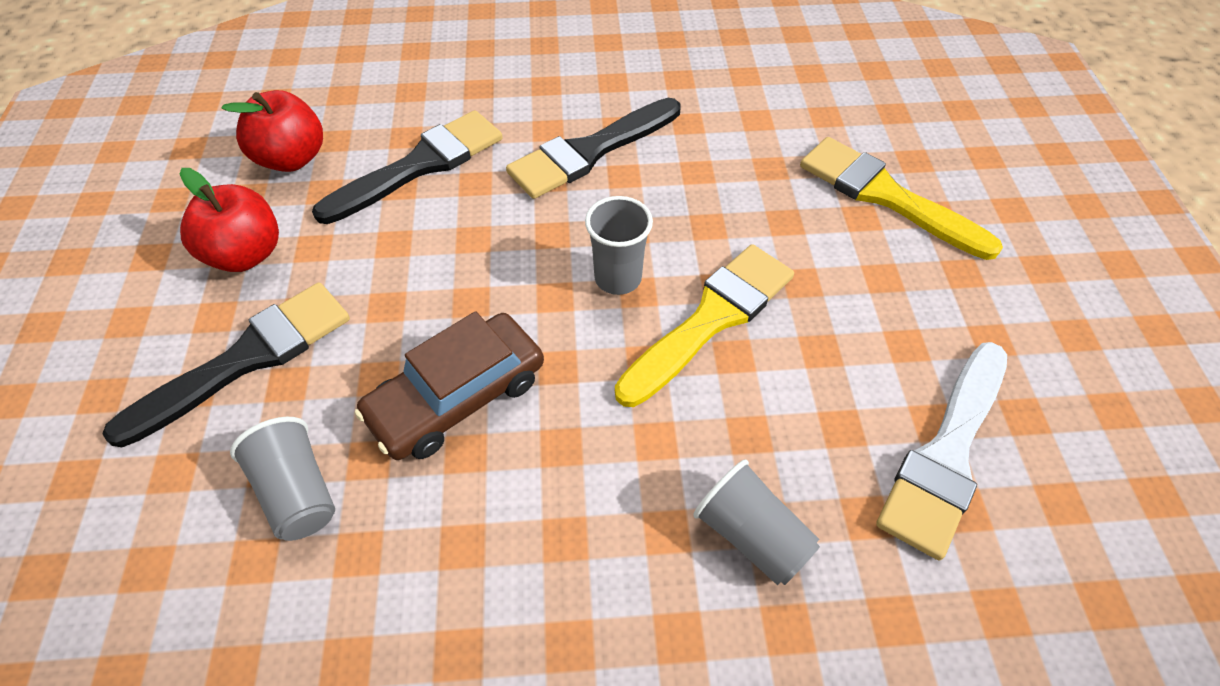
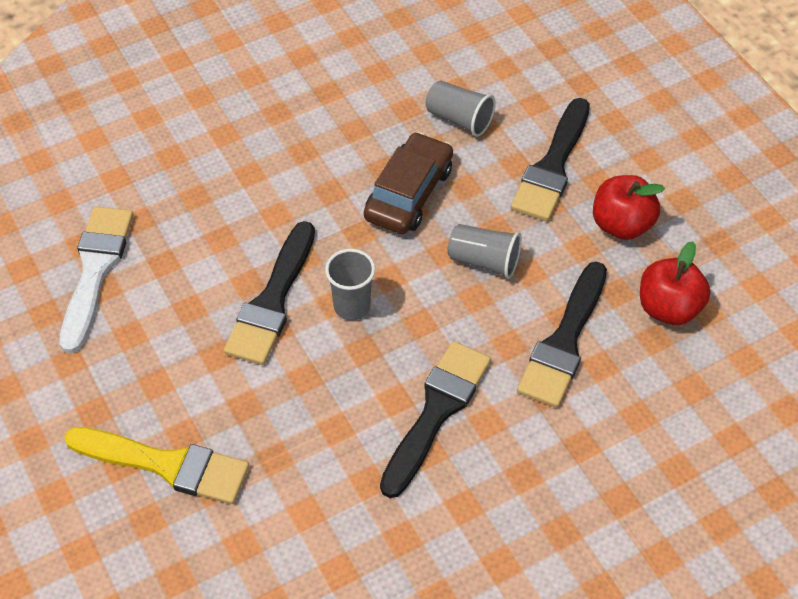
camera: 155 degrees right, 0 degrees up
(711, 319) = (272, 301): yellow brush -> black brush
(752, 535) = (202, 187): grey cup -> grey cup (484, 261)

